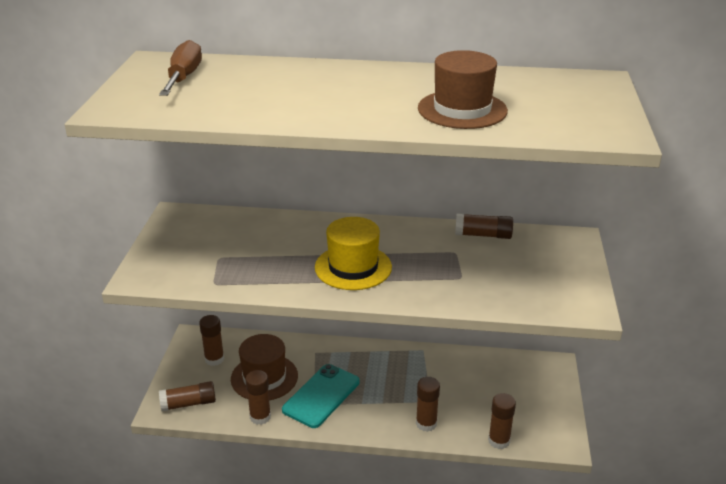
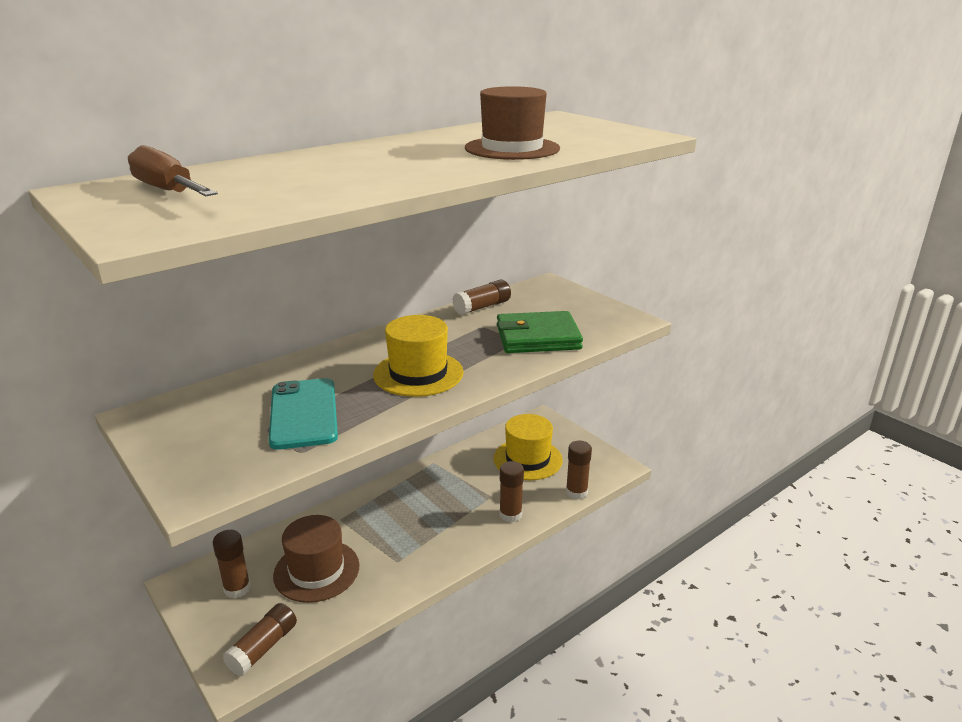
camera: 45 degrees left, 5 degrees down
(260, 417) = (359, 606): brown glue stick -> none
(321, 396) = (395, 550): turquoise phone -> turquoise phone (303, 413)
(481, 283) = (537, 337): none -> green wallet
(496, 390) = (527, 459): none -> yellow hat

